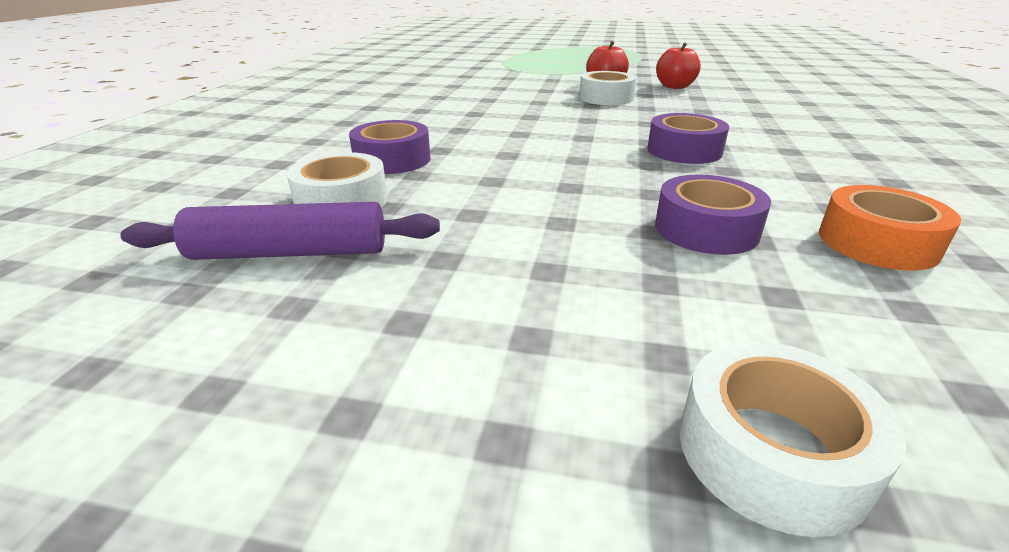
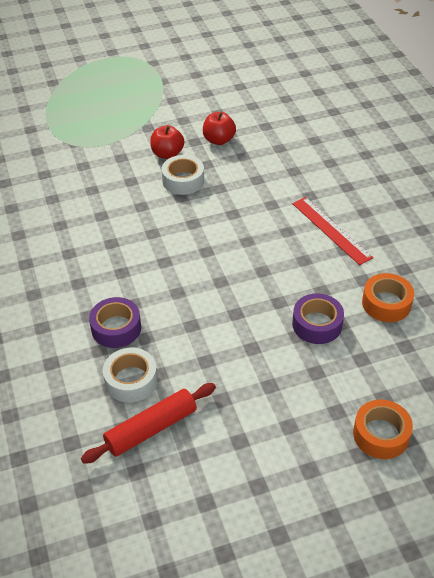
camera: 30 degrees left, 15 degrees up
(290, 253) = (151, 429): purple rolling pin -> red rolling pin
(684, 151) = (272, 245): purple tape -> none
(771, 451) = (381, 434): white tape -> orange tape
(794, 157) = (331, 230): none -> red ruler

